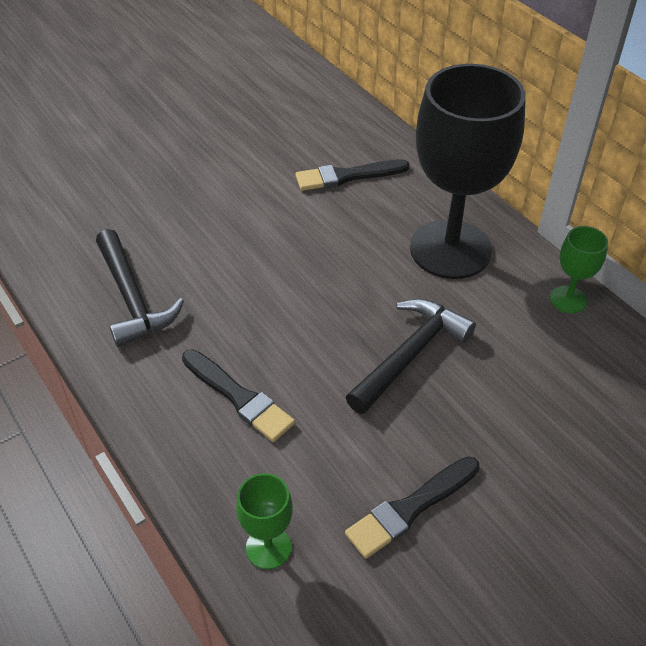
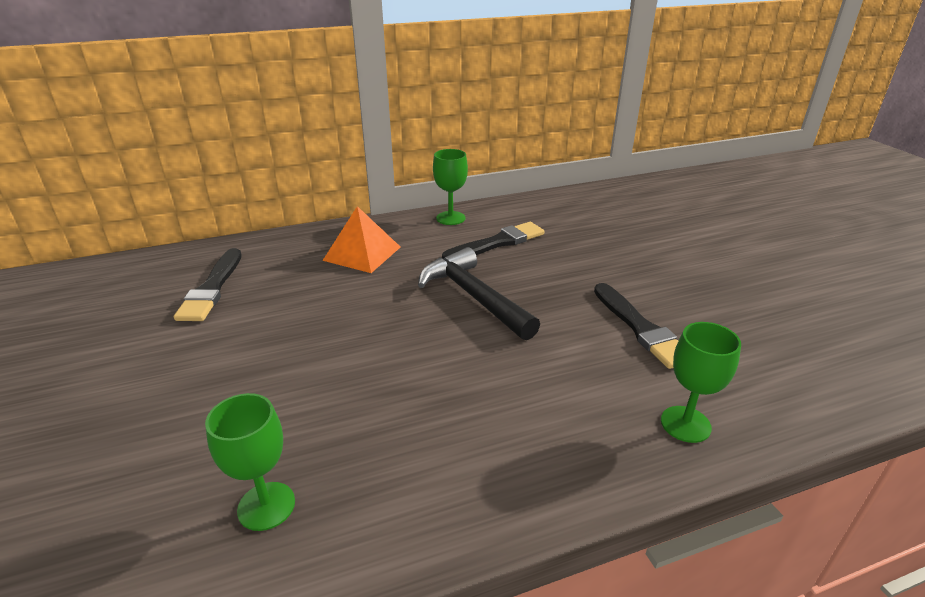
camera: 75 degrees left, 15 degrees down
(132, 299) = (266, 506): black hammer -> green goblet
(239, 397) = (486, 418): black brush -> black brush (497, 243)
(450, 249) = (362, 253): black goblet -> orange pyramid

